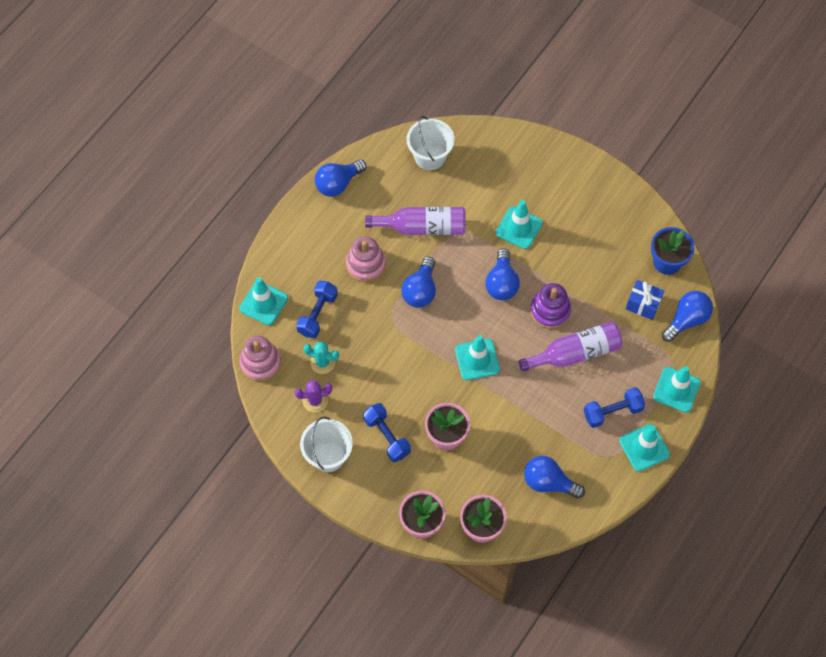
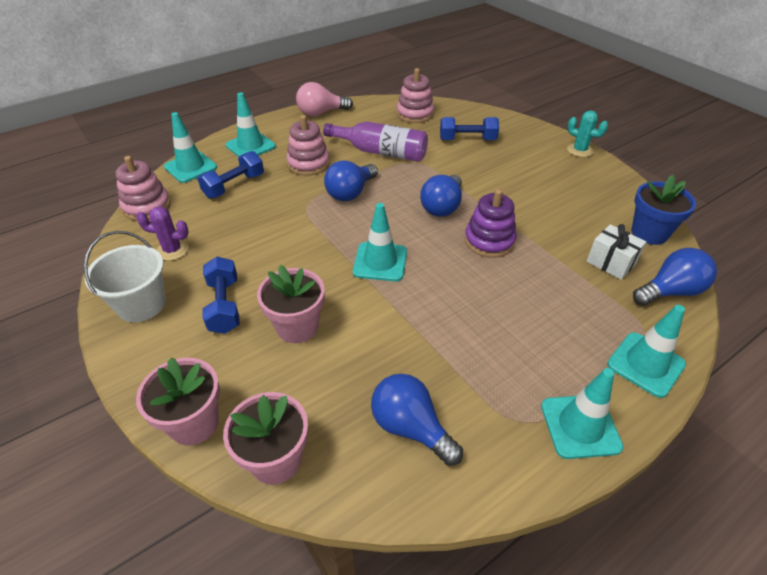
camera: 20 degrees right, 20 degrees down
(322, 362) = (208, 221): turquoise cactus -> turquoise cactus (579, 150)
(338, 184) = (321, 113): blue light bulb -> pink light bulb
(430, 156) = (415, 114): white bucket -> pink stacking toy
(519, 228) = (480, 172): turquoise traffic cone -> turquoise traffic cone (251, 146)
(575, 353) = (507, 287): purple bottle -> none
(612, 412) = (540, 364): blue dumbbell -> blue dumbbell (467, 140)
(643, 304) = (610, 263): blue gift -> white gift

